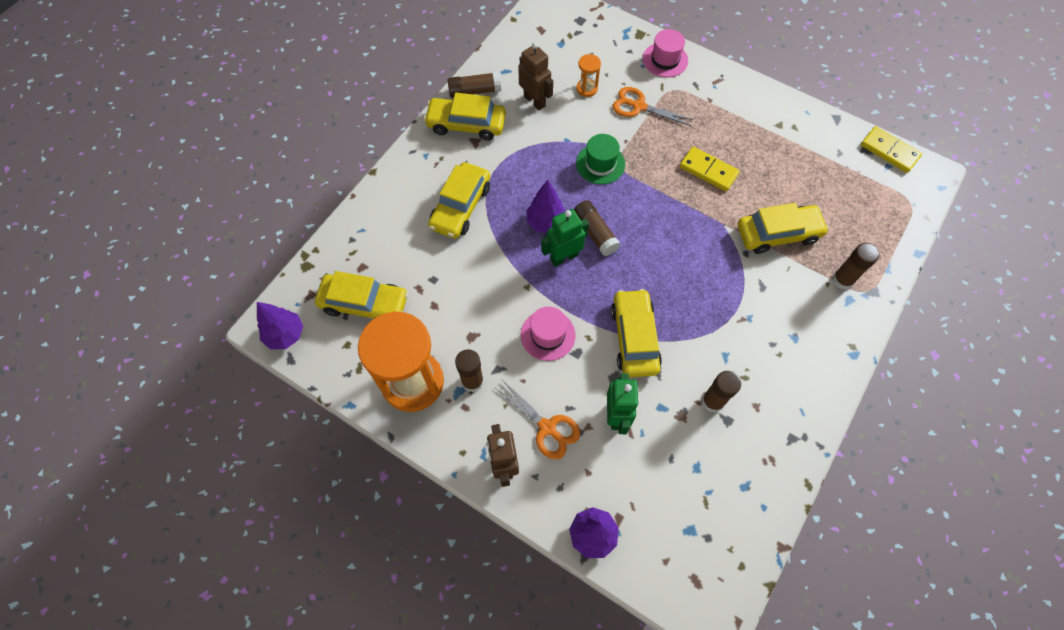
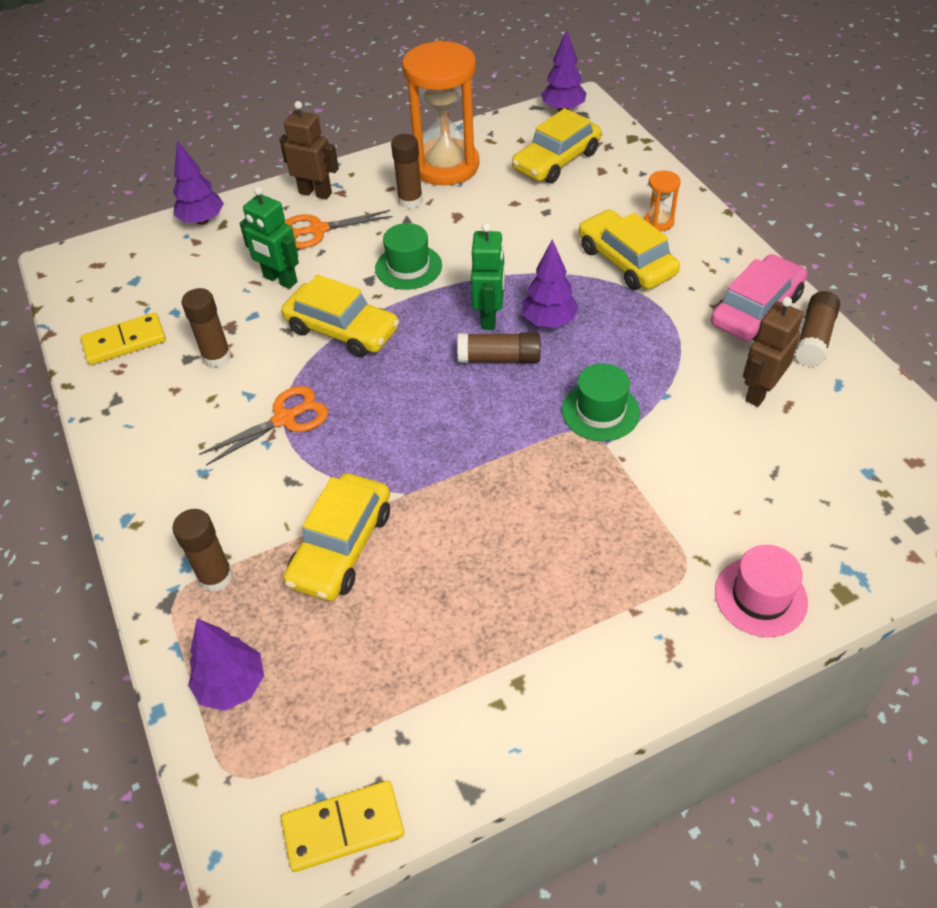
camera: 125 degrees right, 15 degrees down
(466, 124) = (756, 309): yellow car -> pink car
(535, 101) = (759, 392): brown robot -> brown robot turned 135 degrees clockwise
(548, 335) = (408, 267): pink hat -> green hat
(587, 88) = (751, 460): orange hourglass -> orange hourglass (658, 222)
(639, 106) = (677, 506): orange scissors -> orange scissors (284, 419)
(708, 171) = (502, 526): yellow domino -> yellow domino (124, 342)
(880, 231) = (232, 685): none -> purple tree

